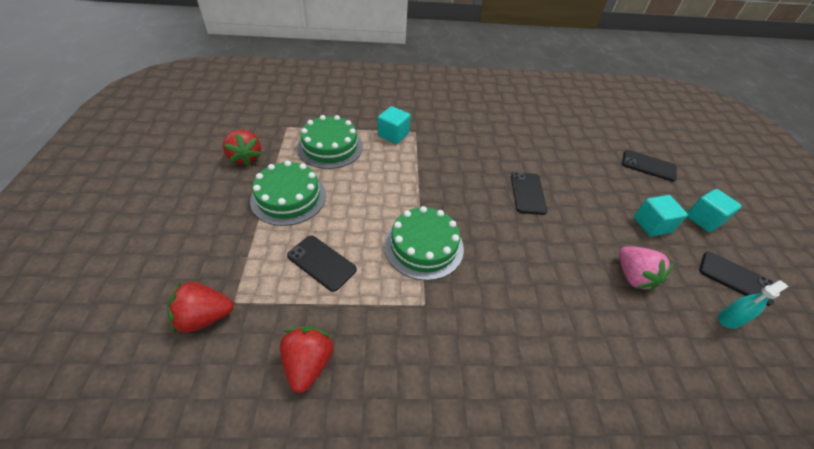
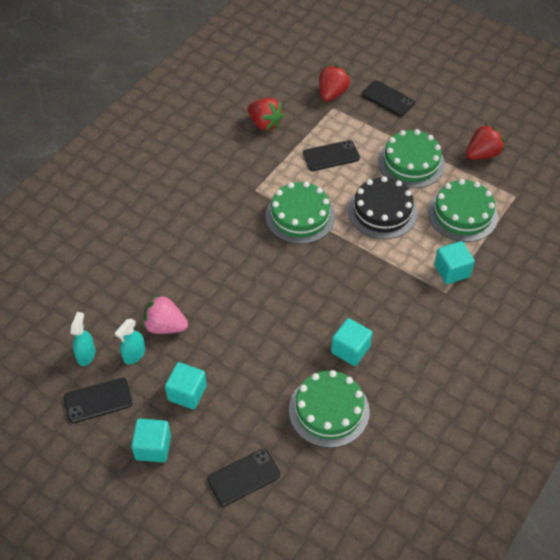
camera: 130 degrees right, 5 degrees up
(245, 157) = (482, 154): red strawberry -> red strawberry turned 135 degrees clockwise
(367, 192) = (382, 211): none -> black cake
(511, 157) = (350, 350): none -> turquoise cube
(527, 193) = (296, 325): black phone -> black phone (388, 99)
(562, 149) = (329, 410): none -> green cake
(679, 281) = (134, 355): none -> turquoise spray bottle

